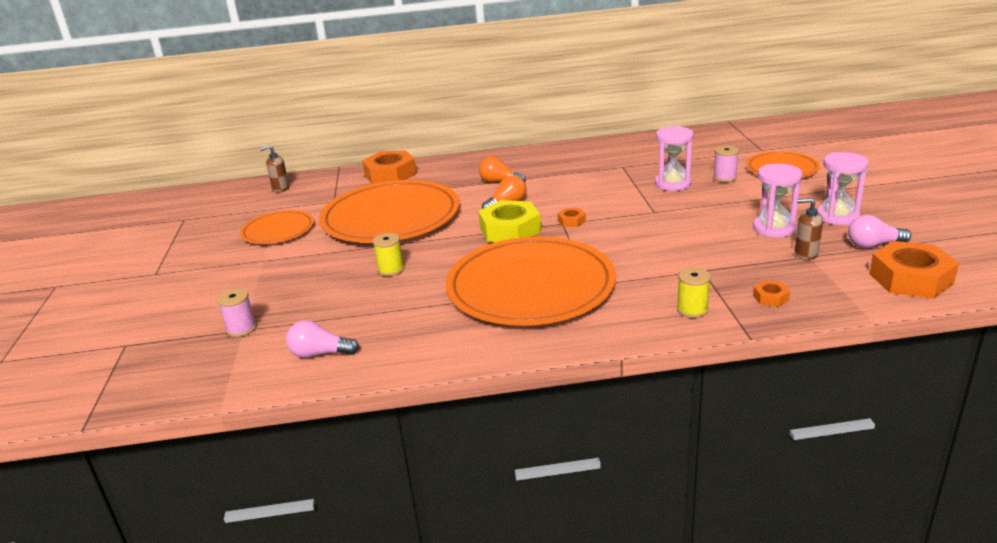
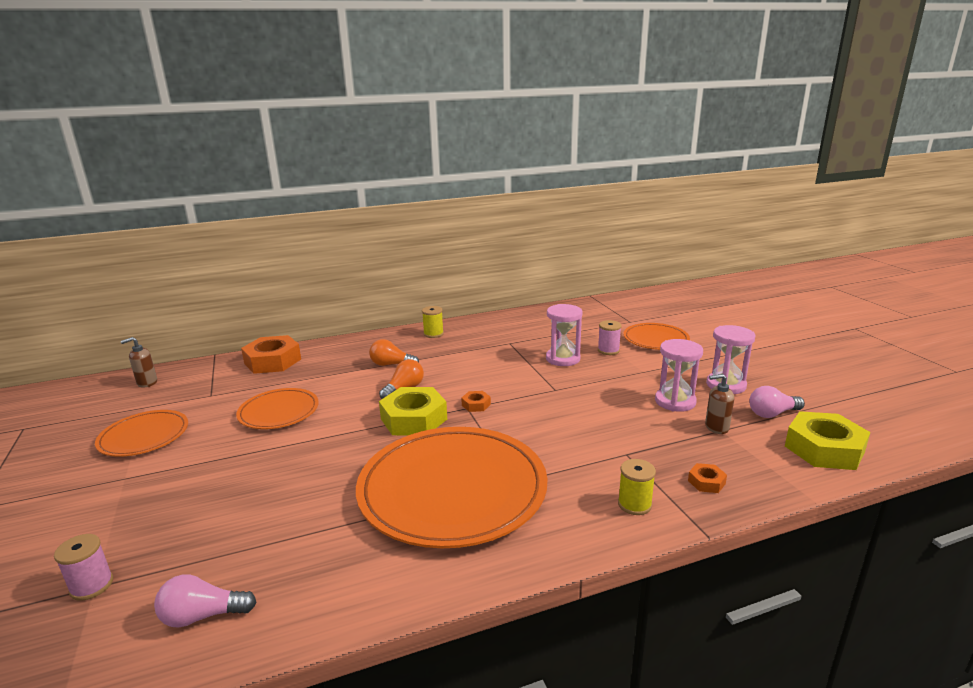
camera: 15 degrees left, 5 degrees down
(391, 218) = (279, 412): orange plate -> orange plate, size x0.52
(391, 269) = (286, 479): yellow spool -> yellow spool (433, 334)
(910, 279) = (824, 449): orange nut -> yellow nut

